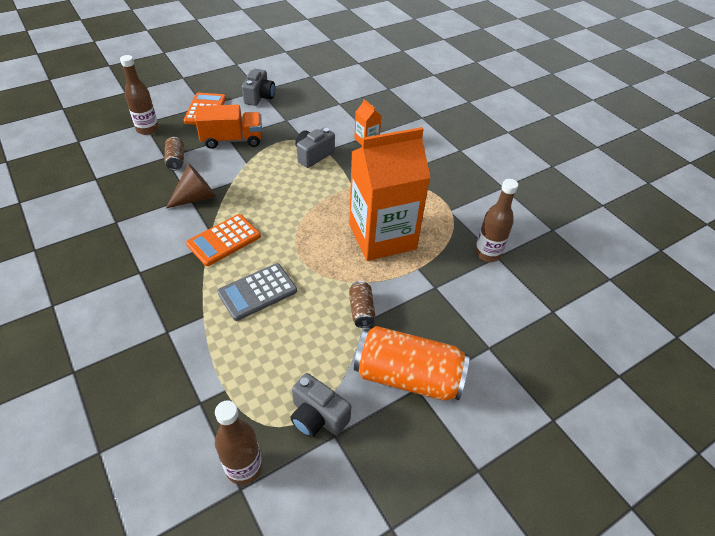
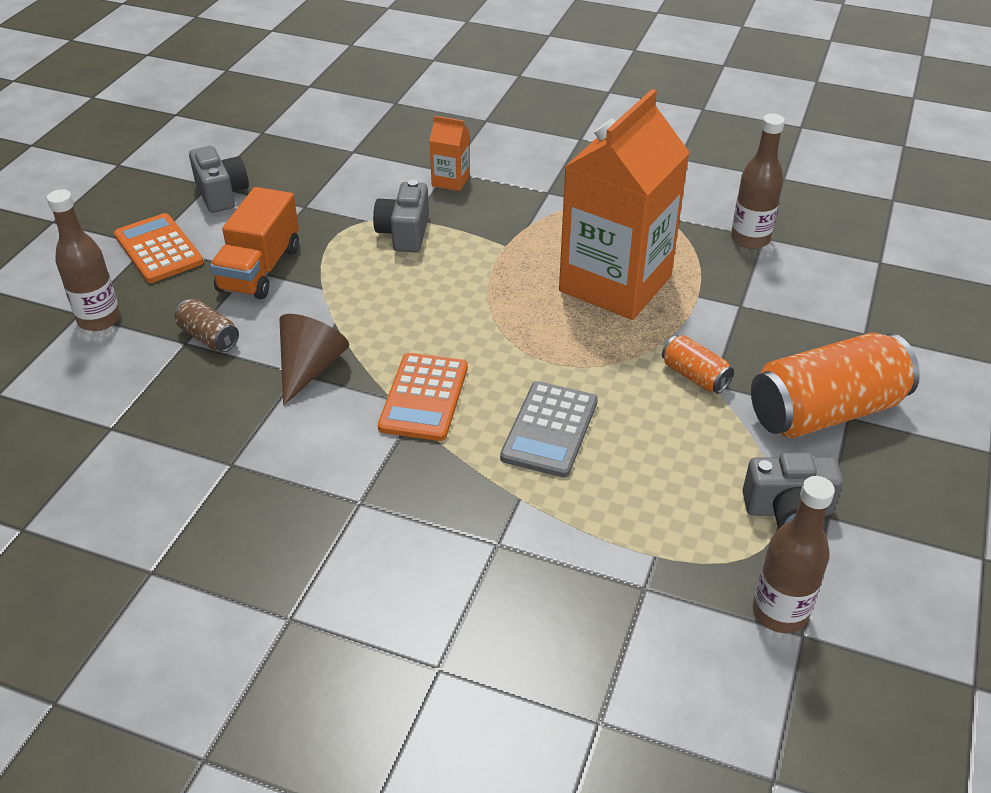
camera: 35 degrees left, 5 degrees down
(232, 140) = (260, 269): orange truck -> orange truck turned 150 degrees clockwise
(361, 310) = (694, 376): brown can -> orange can

